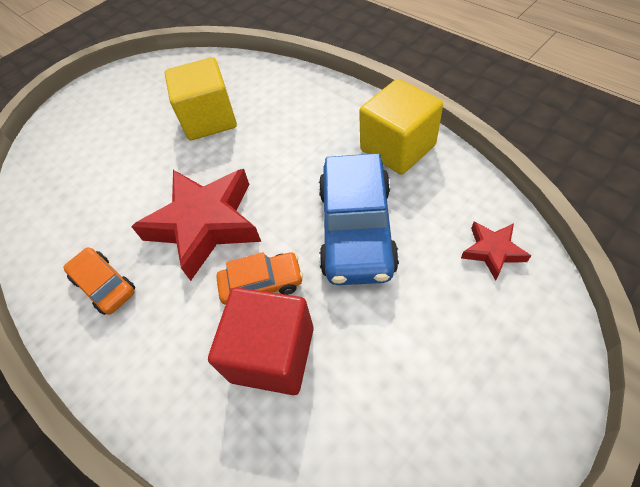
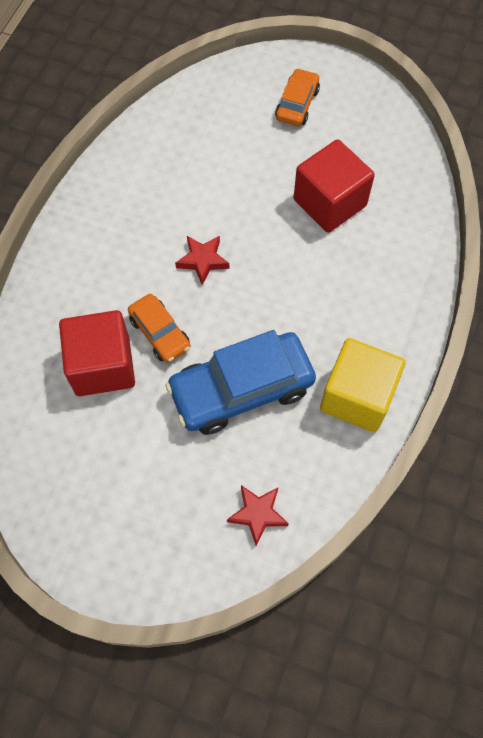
camera: 60 degrees right, 10 degrees up
(105, 285) = (119, 214): orange car -> orange car (297, 104)
(205, 224) = (203, 261): red star -> red star, size x0.46
(209, 119) = (329, 203): yellow cube -> red cube

